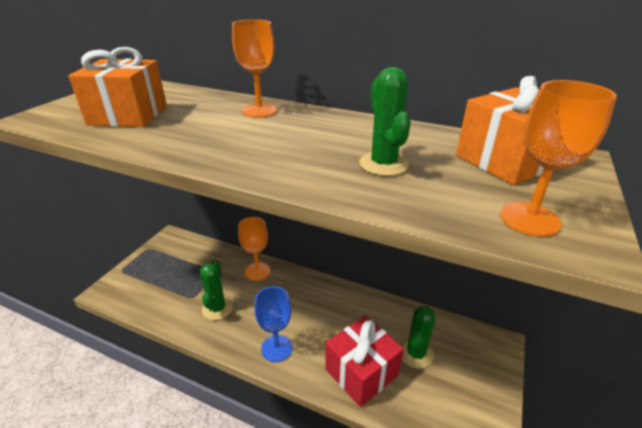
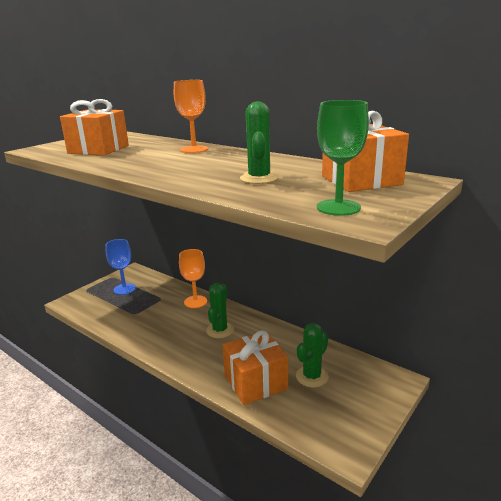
camera: 15 degrees right, 10 degrees down
(217, 308) = (151, 323): green cactus -> green cactus (220, 330)
(276, 348) = (189, 356): blue goblet -> blue goblet (124, 289)
(361, 372) = (255, 382): red gift -> orange gift
(529, 219) = (338, 207): orange goblet -> green goblet

